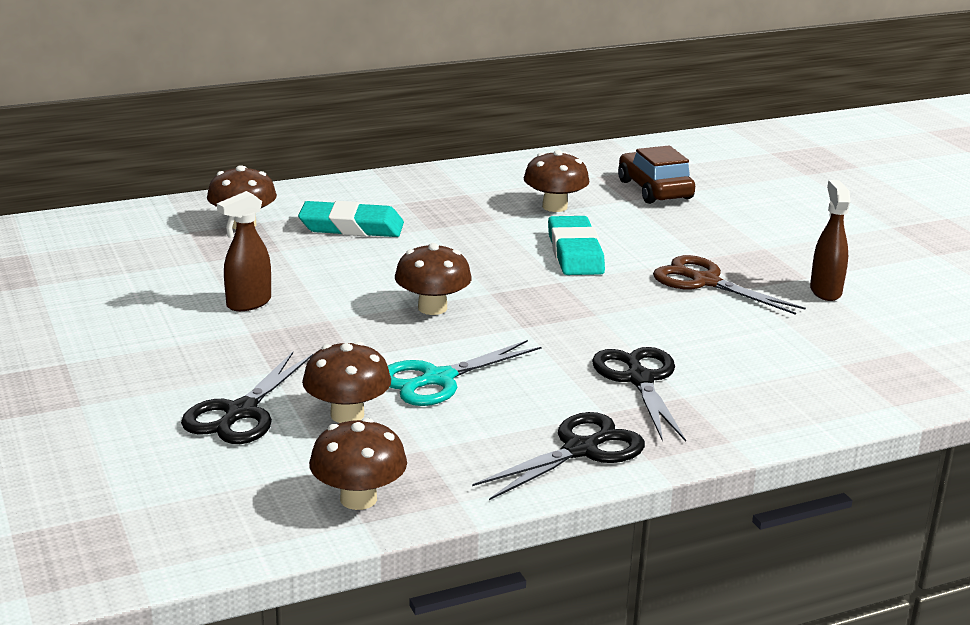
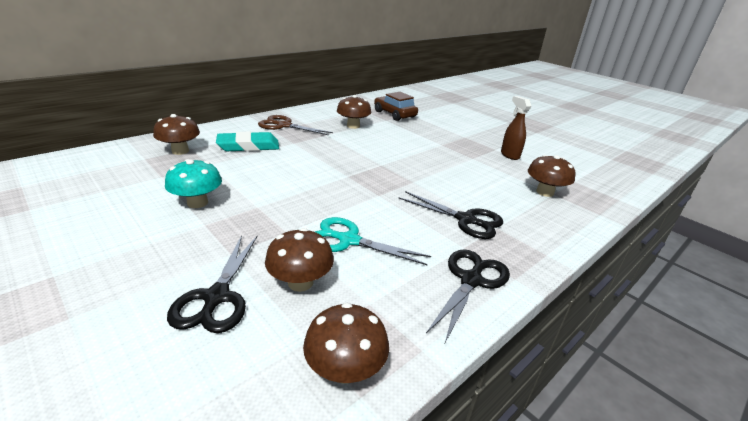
camera: 20 degrees left, 5 degrees up
(248, 303) = (197, 203): brown spray bottle -> turquoise mushroom
(432, 308) = (319, 190): brown mushroom -> brown mushroom (545, 192)
(438, 379) = (349, 240): turquoise scissors -> turquoise scissors turned 75 degrees clockwise
(575, 253) = (378, 148): turquoise eraser -> none
(640, 379) = (466, 220): black scissors -> black scissors turned 150 degrees clockwise
(705, 282) = (452, 156): brown scissors -> brown scissors (284, 125)

